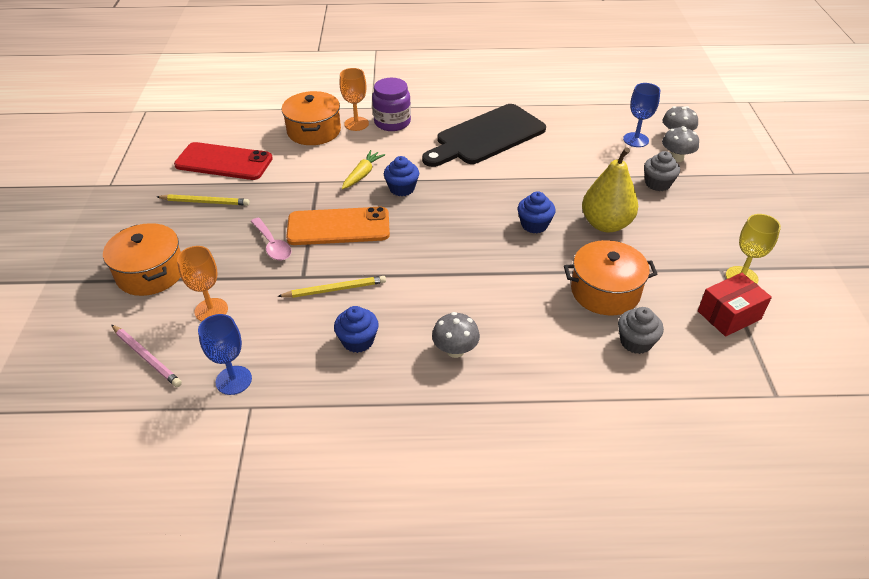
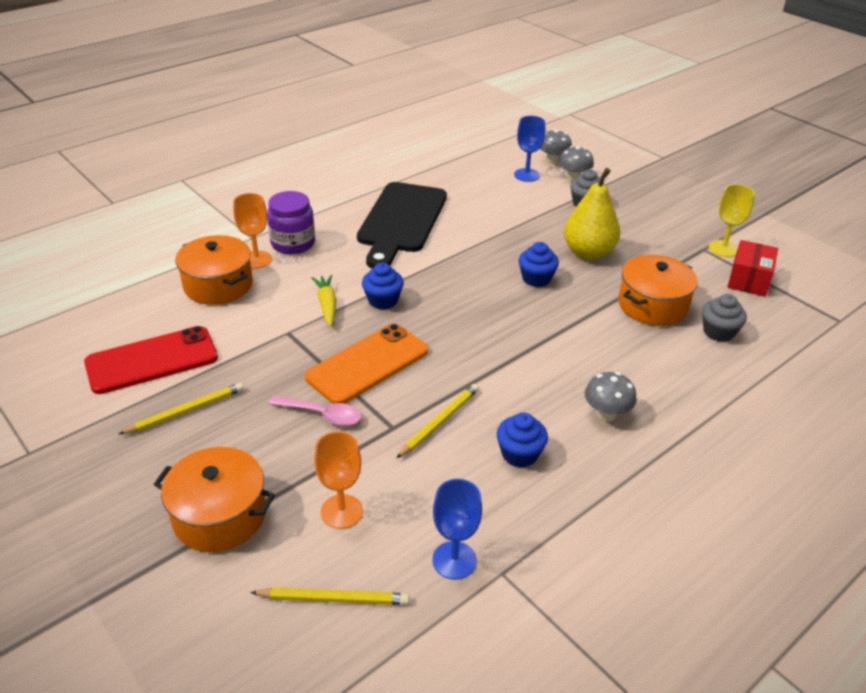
camera: 40 degrees left, 5 degrees down
(147, 357) = (333, 598): pink pencil -> yellow pencil

